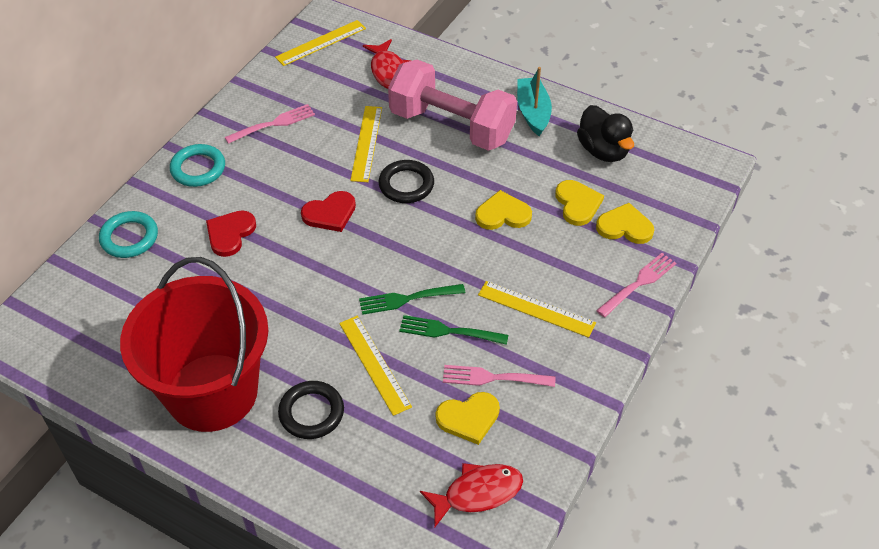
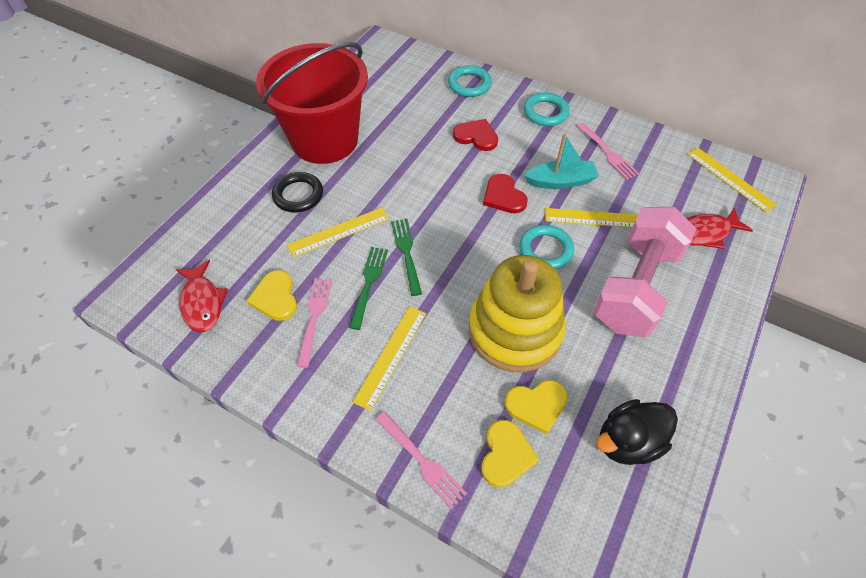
camera: 90 degrees right, 5 degrees up
(406, 185) = (545, 250): black ring -> turquoise ring
(503, 214) = (515, 331): yellow heart -> yellow stacking toy
(533, 112) = (677, 367): turquoise boat -> turquoise boat (560, 181)

